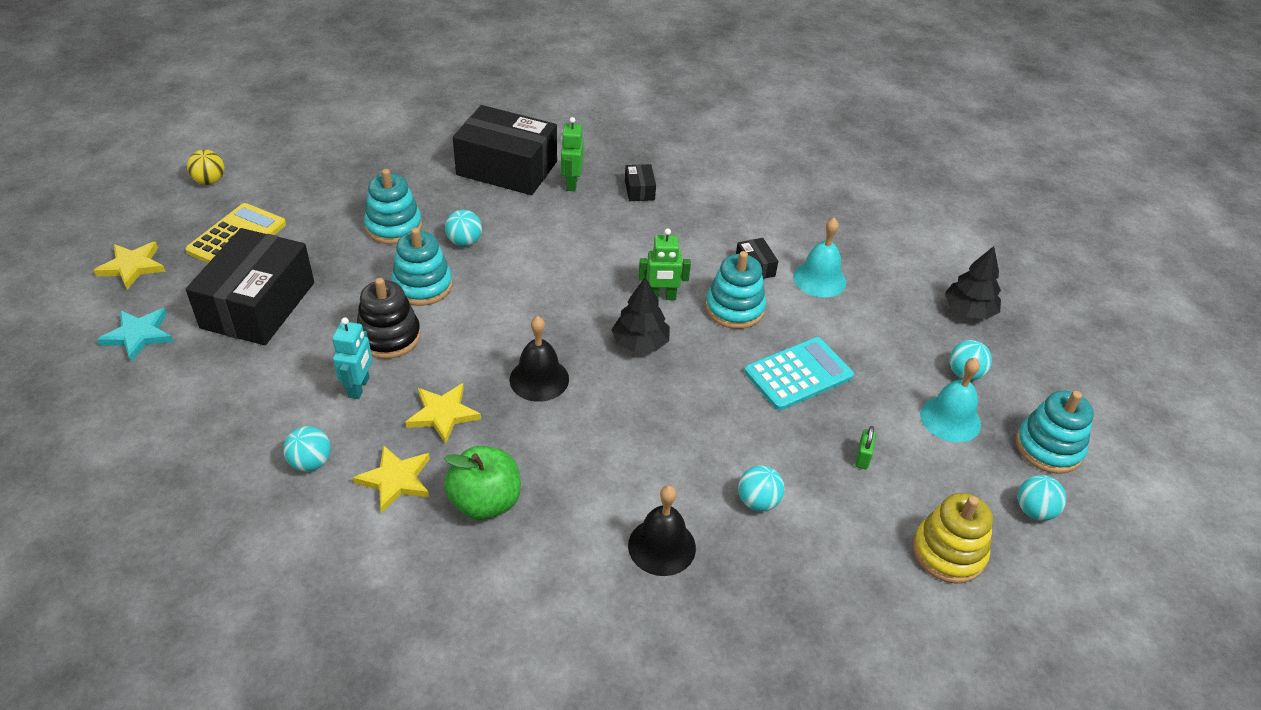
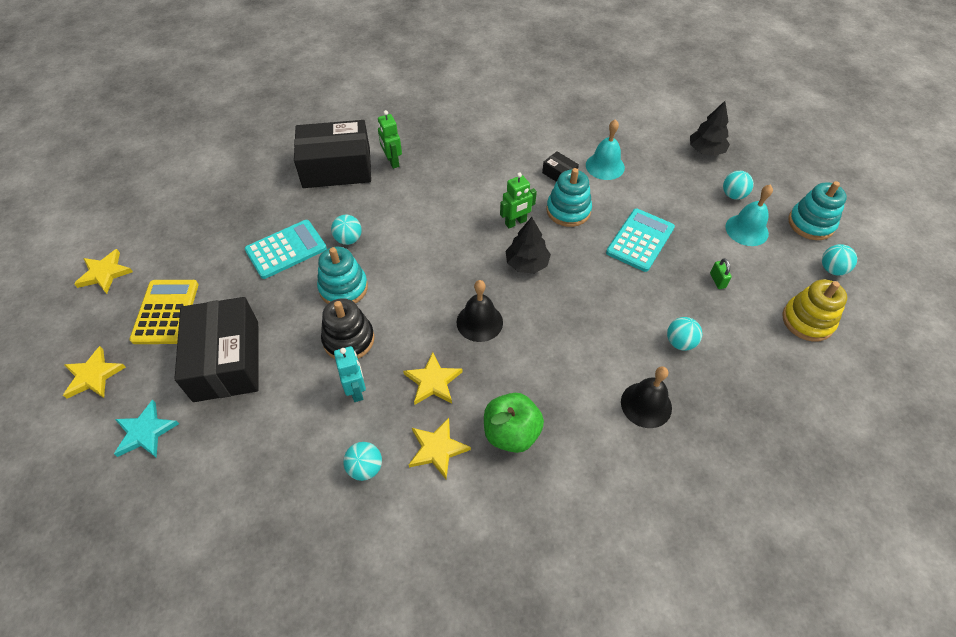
camera: 25 degrees left, 10 degrees up
(210, 181) = (104, 273): yellow ball -> yellow star
(394, 227) = (286, 249): turquoise stacking toy -> turquoise calculator
(639, 190) = (443, 148): black box -> none

